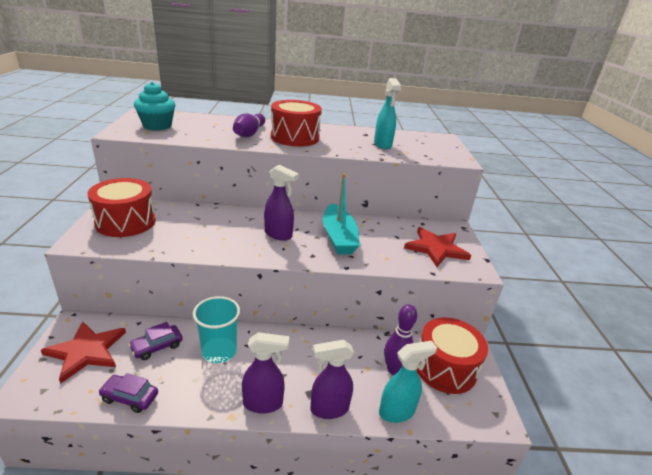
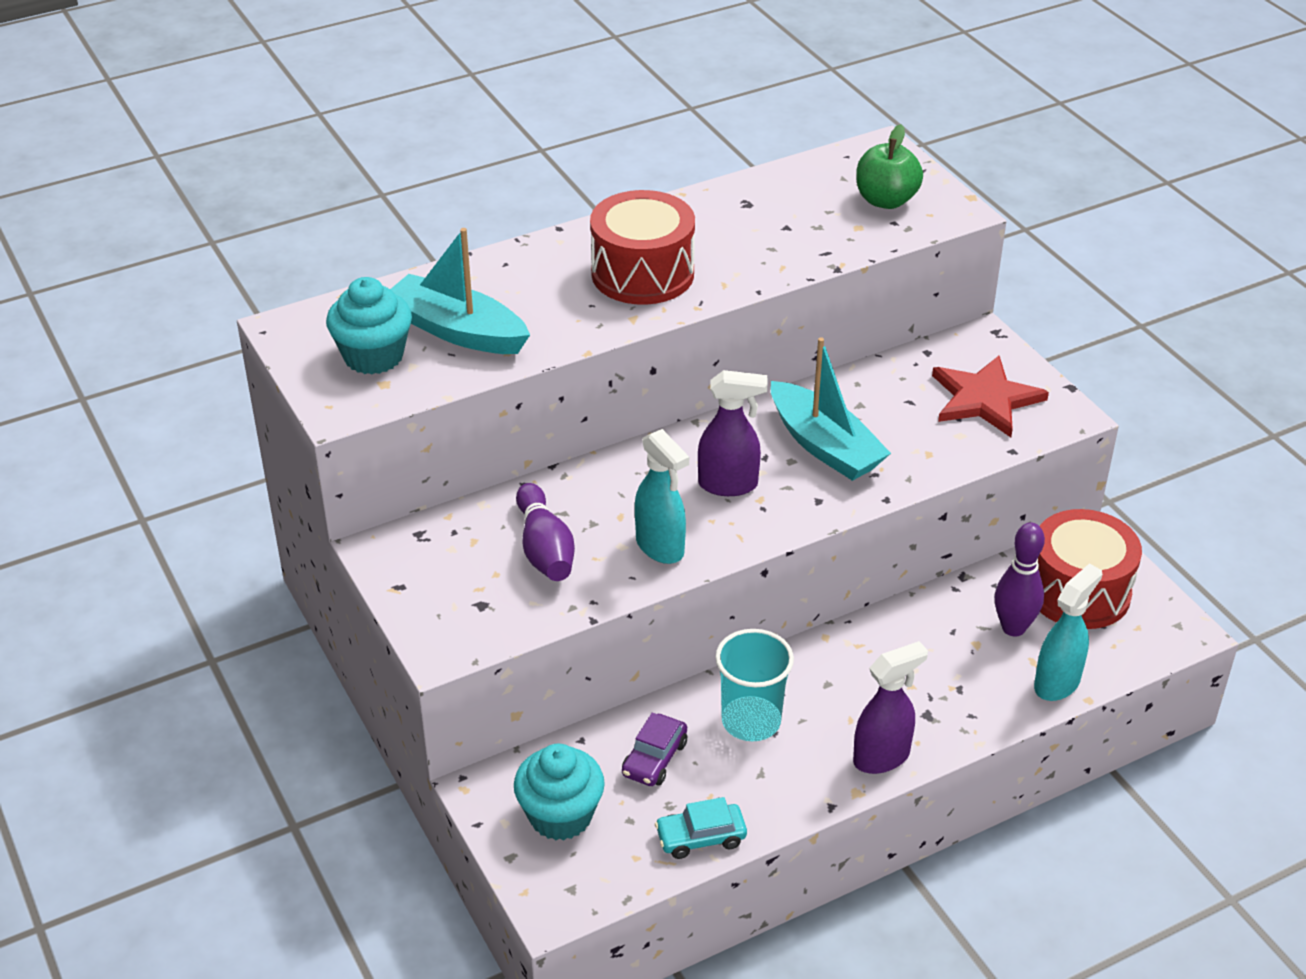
camera: 25 degrees left, 10 degrees up
(86, 351) = (560, 815): red star -> turquoise cupcake
(126, 222) = (459, 577): red drum -> none
(130, 397) = (701, 837): purple car -> turquoise car
(199, 129) = (457, 330): none -> turquoise boat
(249, 133) = (556, 300): purple bowling pin -> purple bowling pin (544, 549)
(329, 409) = (970, 722): purple spray bottle -> none
(382, 145) = (803, 224): turquoise spray bottle -> turquoise spray bottle (660, 547)
(429, 149) = (886, 200): none -> green apple

